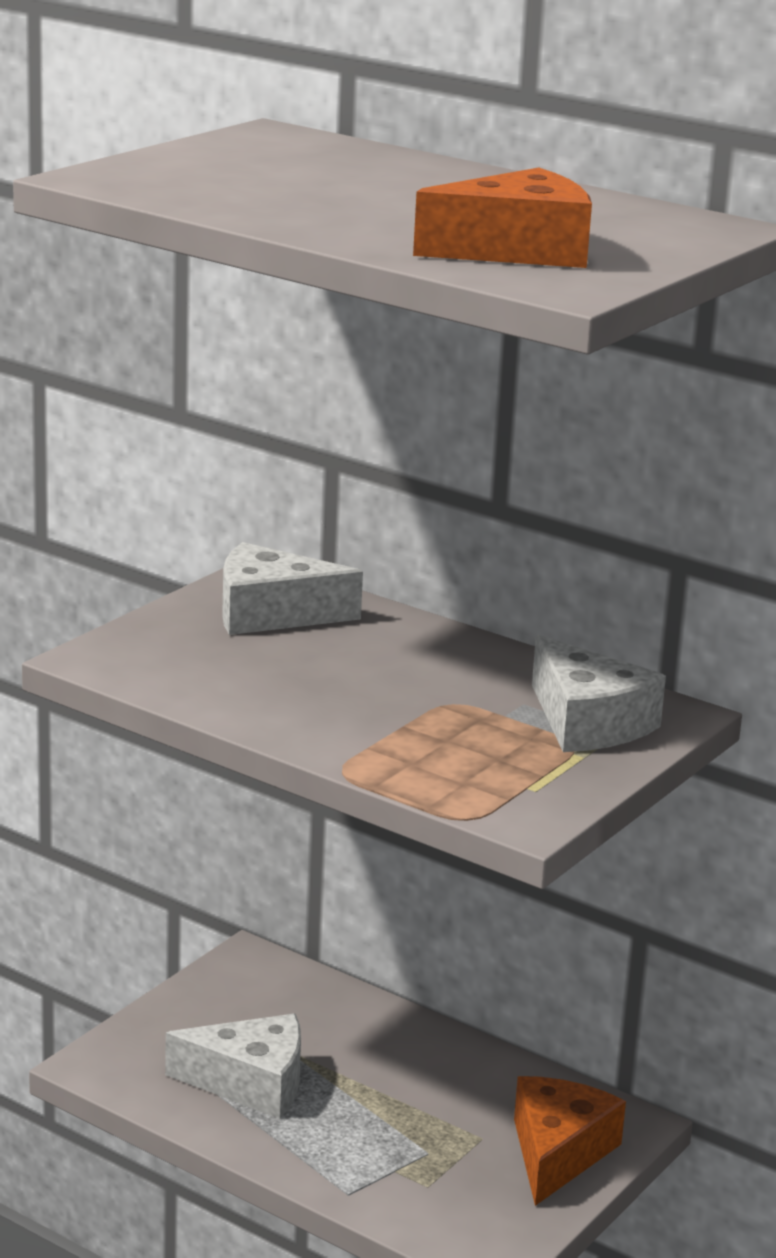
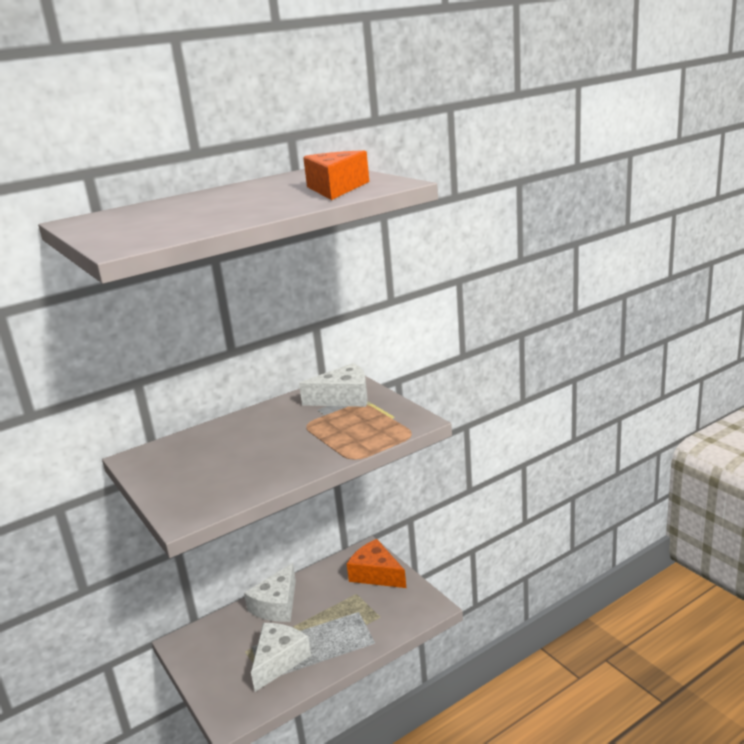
camera: 65 degrees left, 0 degrees up
(272, 614) = (178, 459): white cheese -> white cheese (277, 605)

